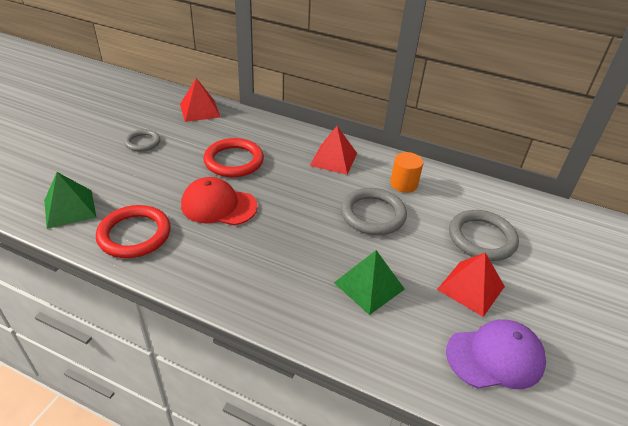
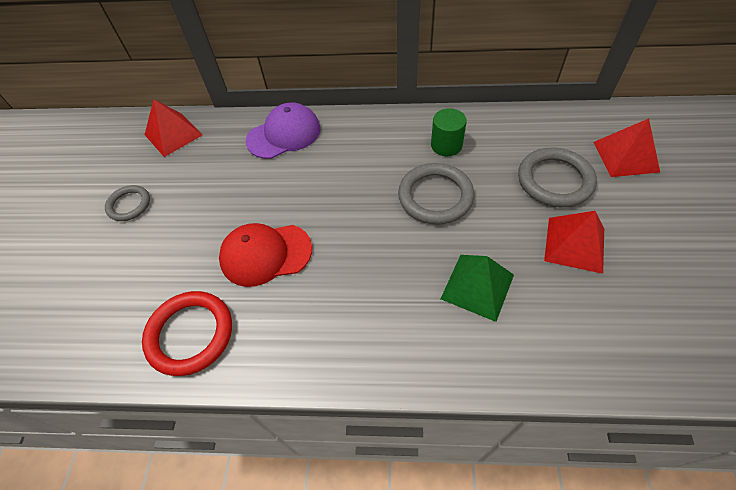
camera: 15 degrees left, 15 degrees up
(70, 208) = (91, 332): green pyramid -> none
(234, 161) = (250, 188): red ring -> none
(333, 159) = (358, 142): red pyramid -> red pyramid (626, 156)
(403, 184) = (446, 145): orange cylinder -> green cylinder
(495, 357) = (636, 315): purple cap -> purple cap (284, 134)

